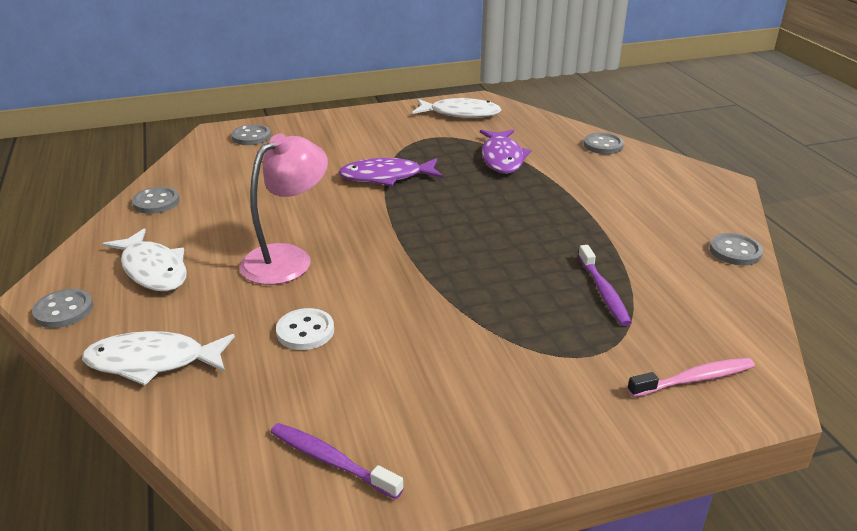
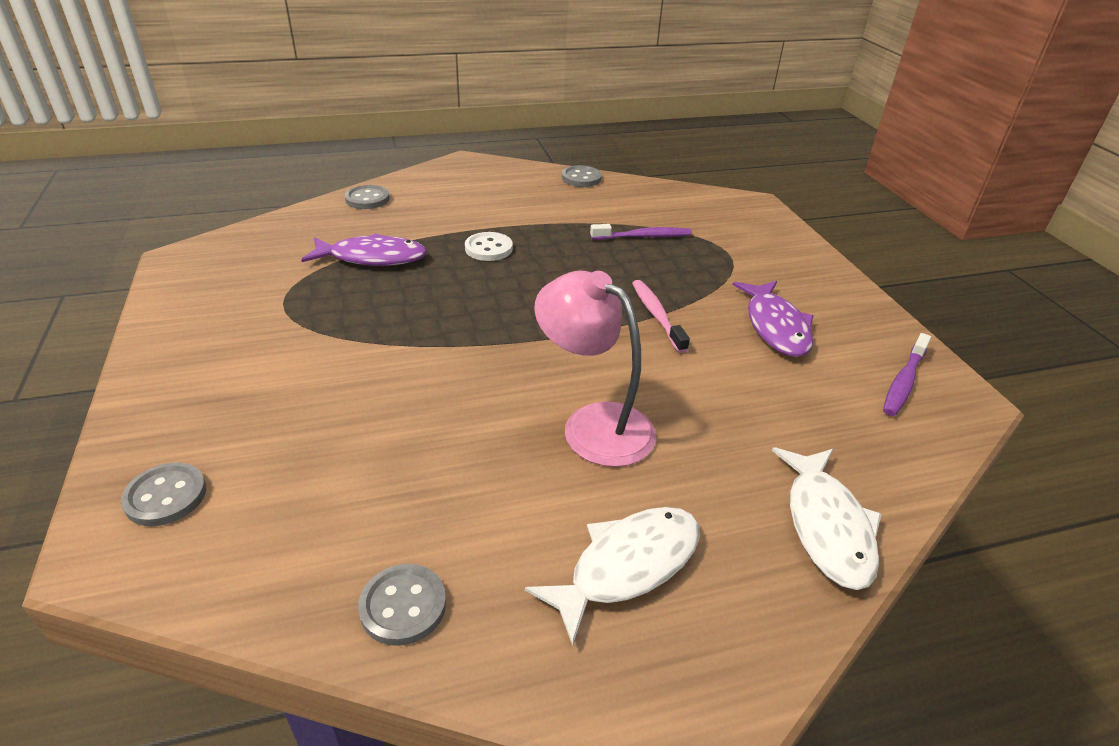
camera: 90 degrees left, 5 degrees up
(64, 310) = (749, 664): grey button -> none
(305, 331) = (737, 403): white button -> white button (488, 248)
(386, 177) = (392, 343): purple fish -> purple fish (775, 327)
(460, 113) = (218, 275): white fish -> none
(694, 379) = (744, 220): pink toothbrush -> pink toothbrush (656, 315)

